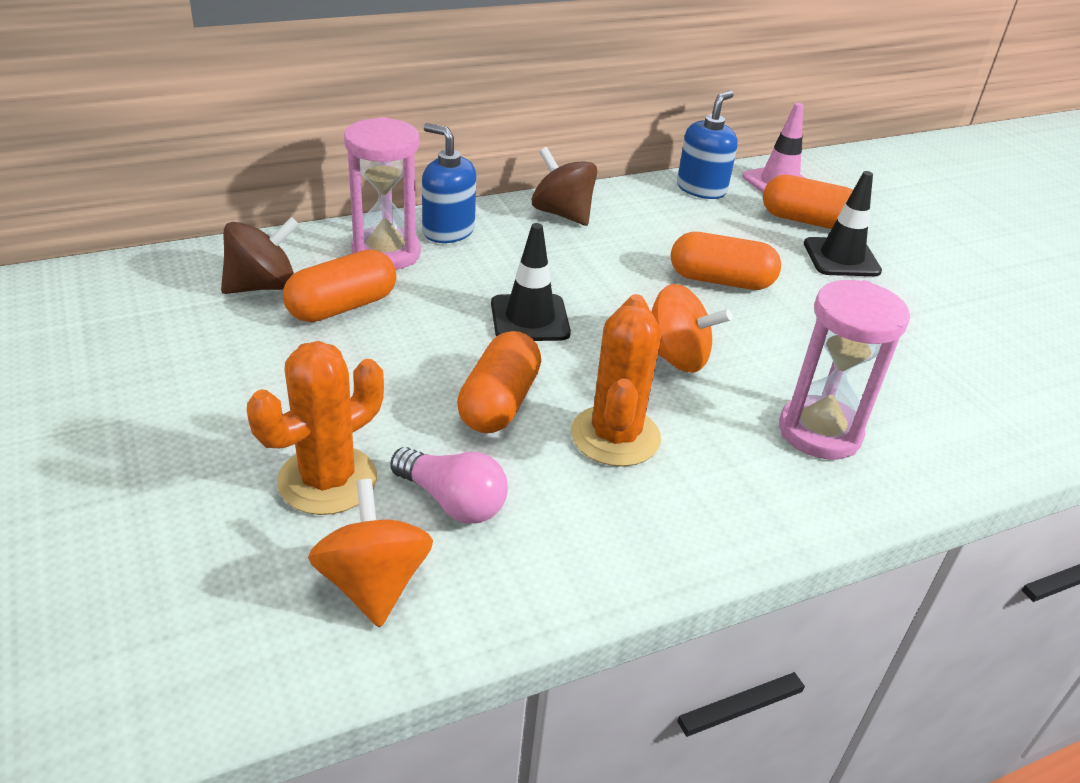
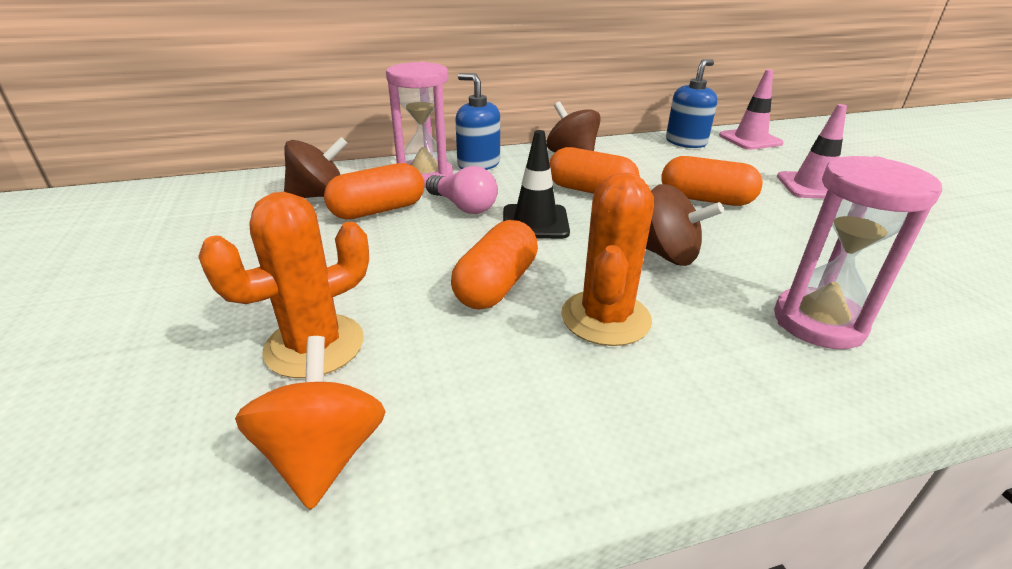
camera: 10 degrees right, 5 degrees down
(452, 501) = (432, 372): pink light bulb -> pink light bulb (463, 206)
(676, 357) = (666, 254): orange spinning top -> brown spinning top
(807, 221) = (777, 162): orange capsule -> orange capsule (590, 191)
(841, 258) = (812, 186): black traffic cone -> pink traffic cone

